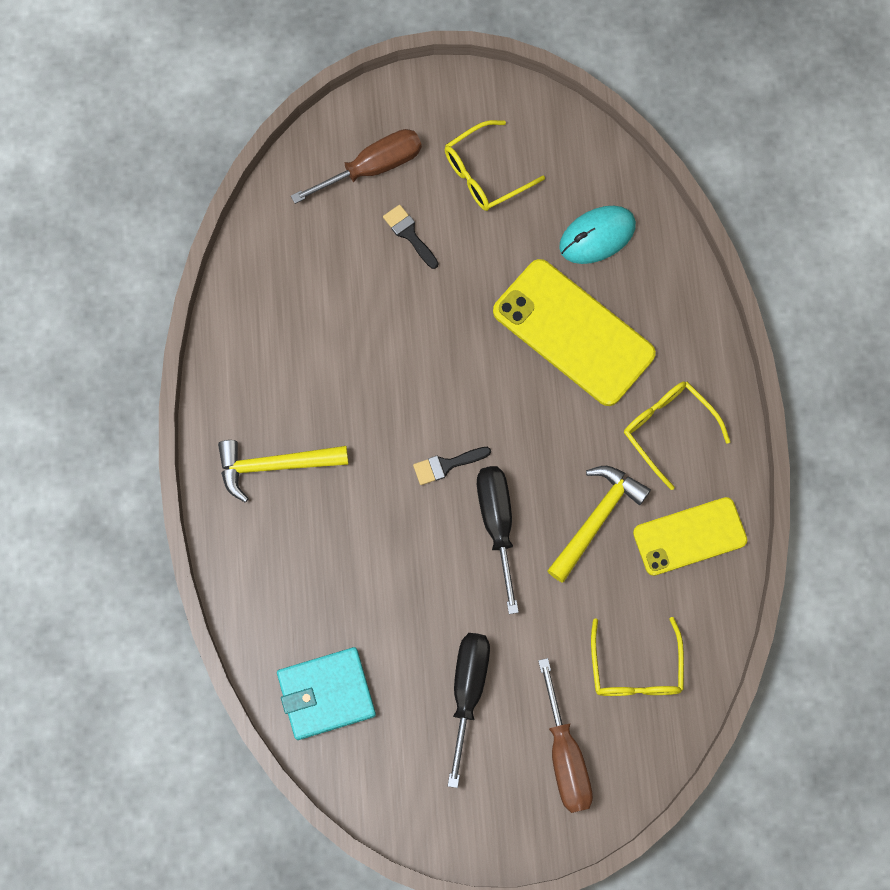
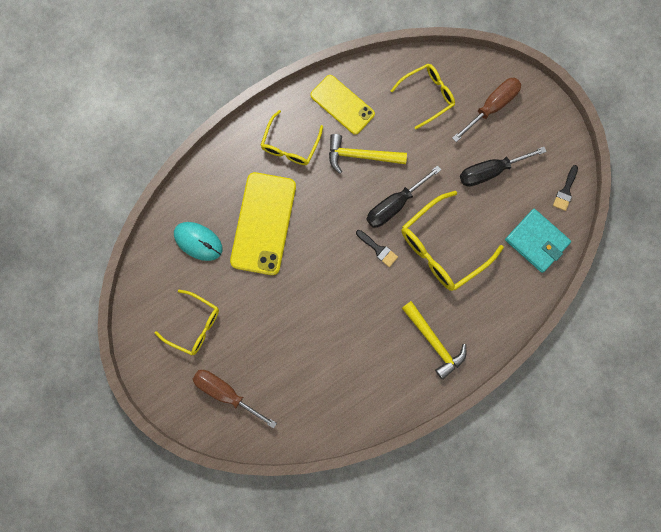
camera: 120 degrees left, 5 degrees up
(396, 553) = (442, 248): none -> yellow glasses
(409, 234) = (256, 347): black brush -> black brush (565, 191)

